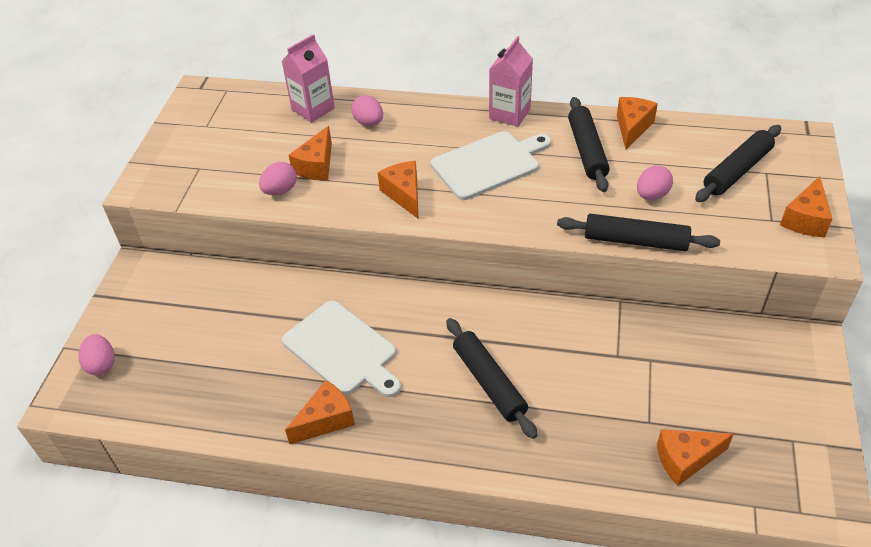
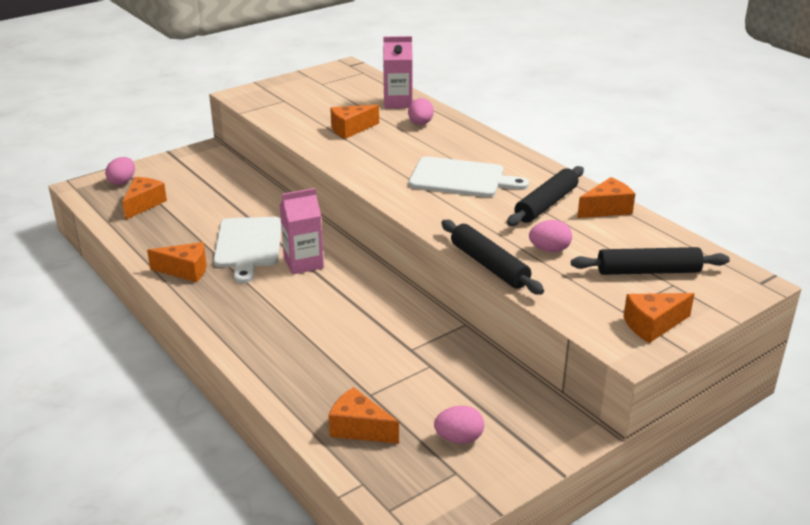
camera: 40 degrees right, 15 degrees down
(280, 190) = (309, 131): pink egg -> pink egg (459, 438)
(404, 194) = (378, 167): orange cheese -> orange cheese (144, 204)
(489, 382) = (304, 311): black rolling pin -> none
(509, 114) = (525, 161): pink carton -> pink carton (303, 263)

